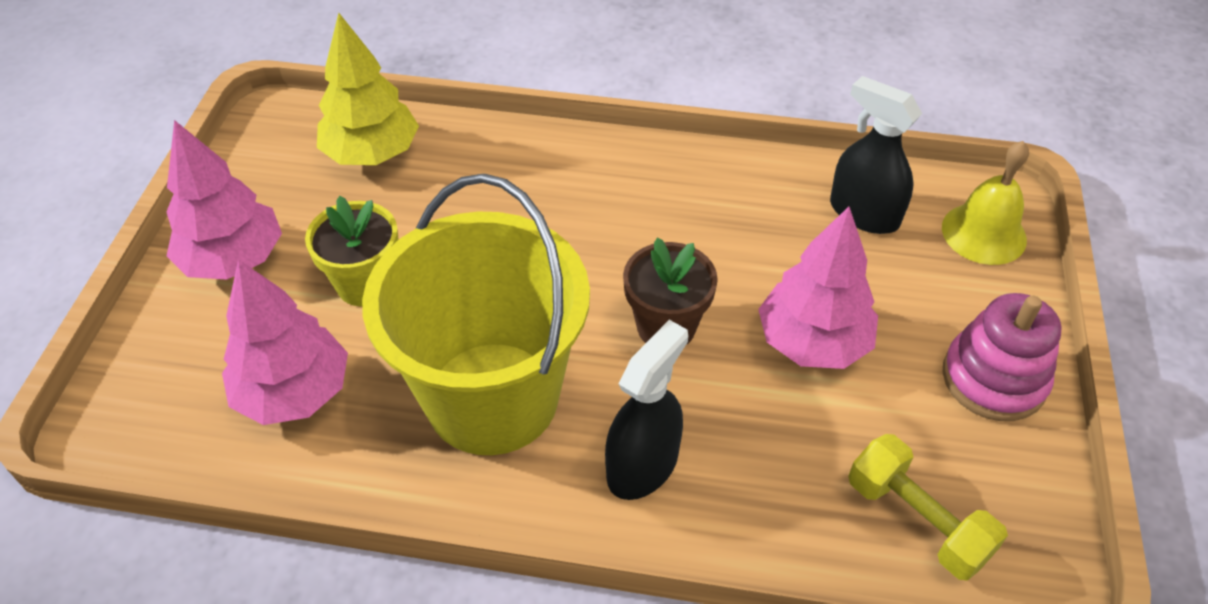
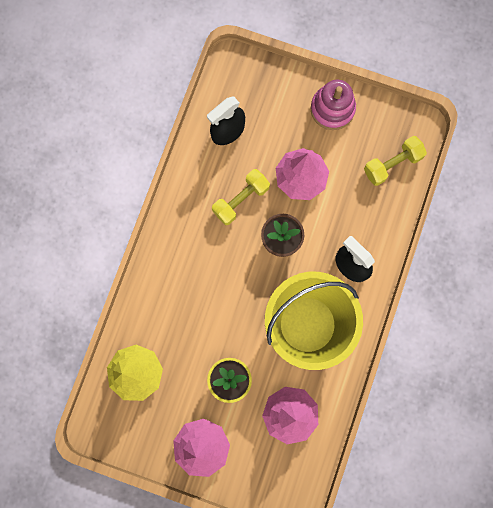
camera: 80 degrees left, 30 degrees up
(732, 251) = (241, 200): none -> yellow dumbbell
(984, 233) = (251, 80): yellow bell -> none

